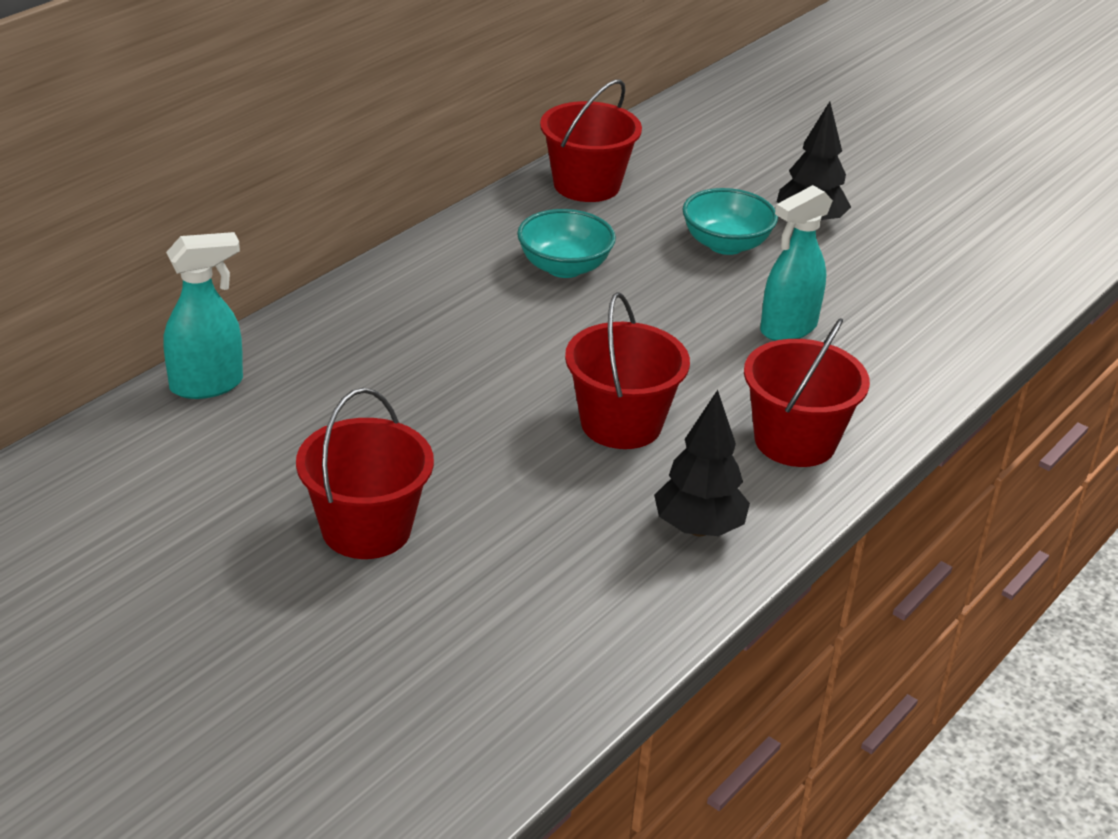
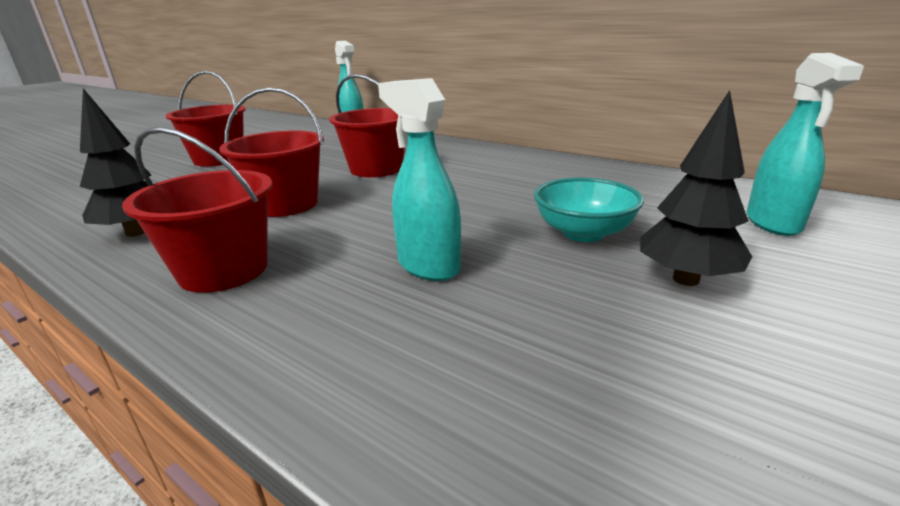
camera: 90 degrees right, 10 degrees down
(564, 267) = (497, 180): turquoise bowl -> none
(586, 185) = (635, 180): red bucket -> red bucket (376, 169)
(714, 157) = (773, 223): none -> turquoise spray bottle

